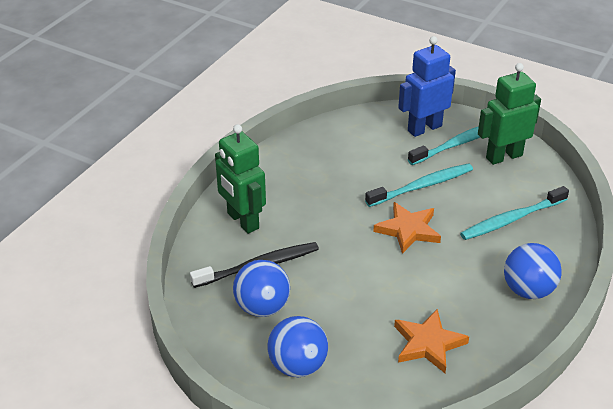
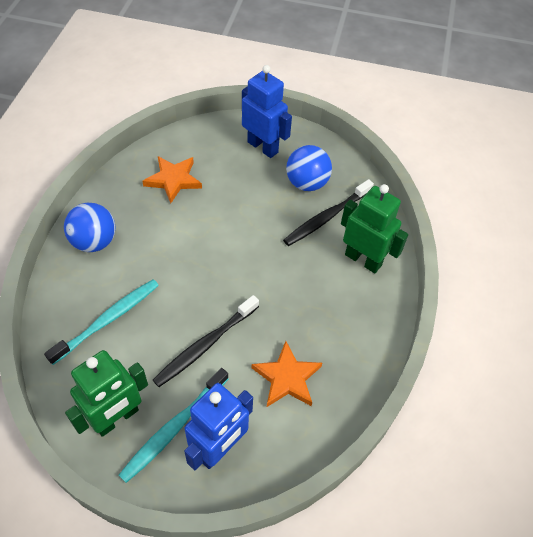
camera: 160 degrees right, 15 degrees up
(298, 366) = (263, 147): blue ball -> blue robot
(408, 230) = (209, 283): orange star -> orange star (287, 378)
(422, 186) = (205, 345): turquoise toothbrush -> black toothbrush

